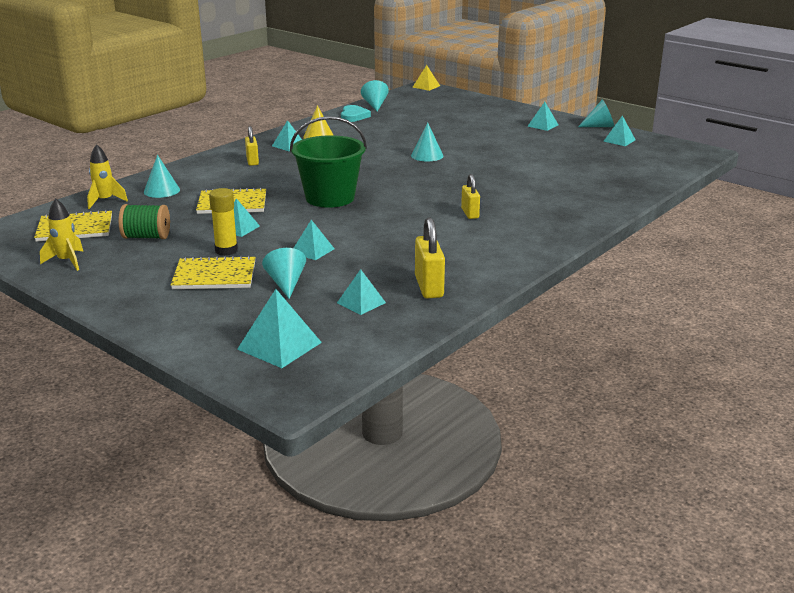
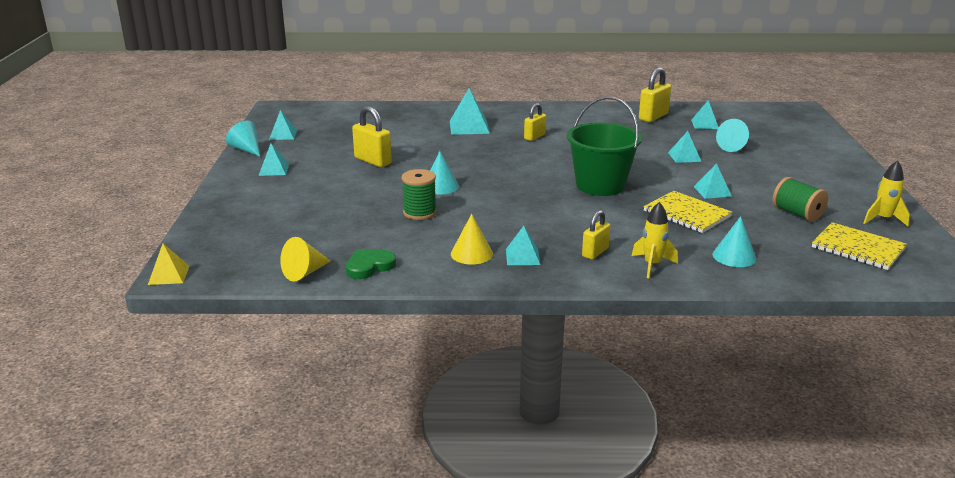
camera: 130 degrees left, 0 degrees up
(105, 201) = (804, 268): yellow rocket -> yellow rocket (652, 265)
(214, 276) = (774, 167): yellow notebook -> none
(226, 250) = (745, 179): yellow glue stick -> none
(279, 345) = (780, 125): turquoise pyramid -> turquoise pyramid (469, 127)
(353, 116) = (369, 266): turquoise heart -> green heart
(375, 105) = (304, 272): turquoise cone -> yellow cone
(396, 140) = (419, 212): none -> green spool
(512, 151) = (373, 161): none -> yellow padlock

